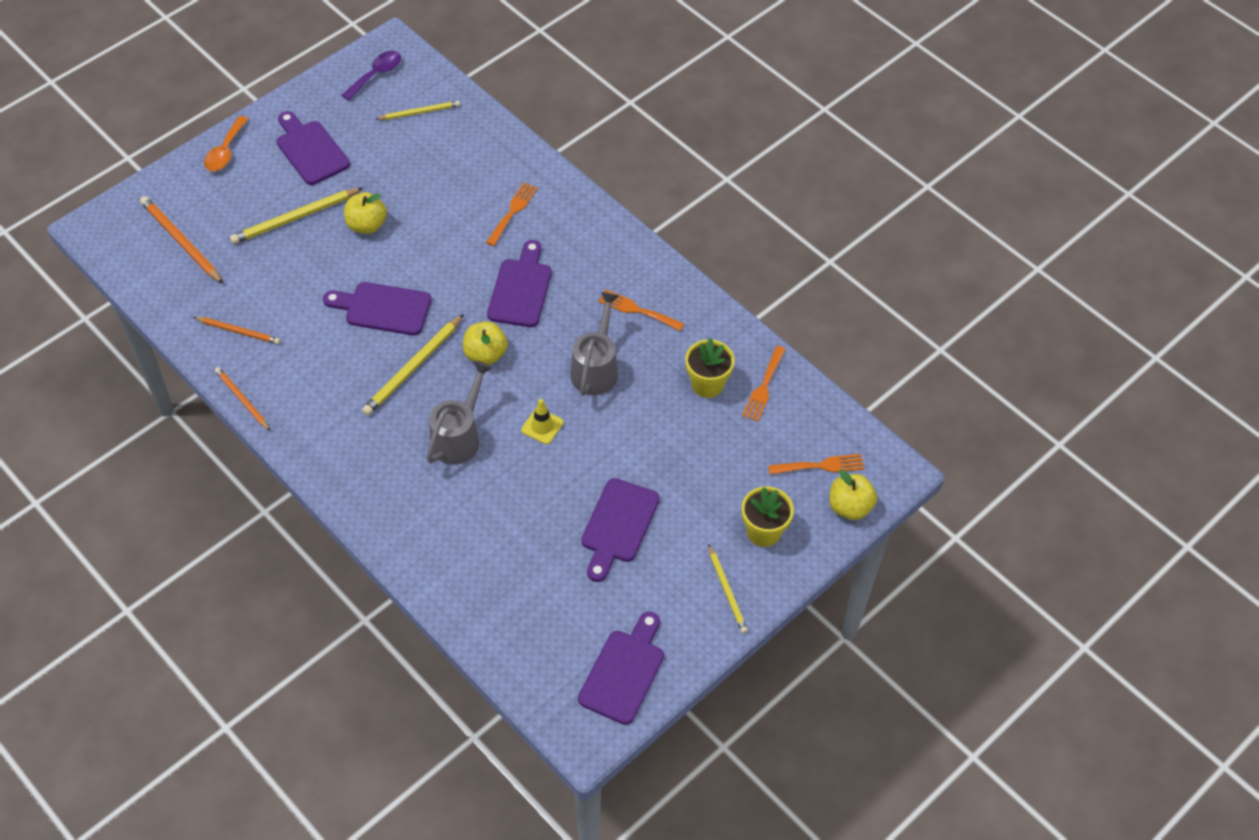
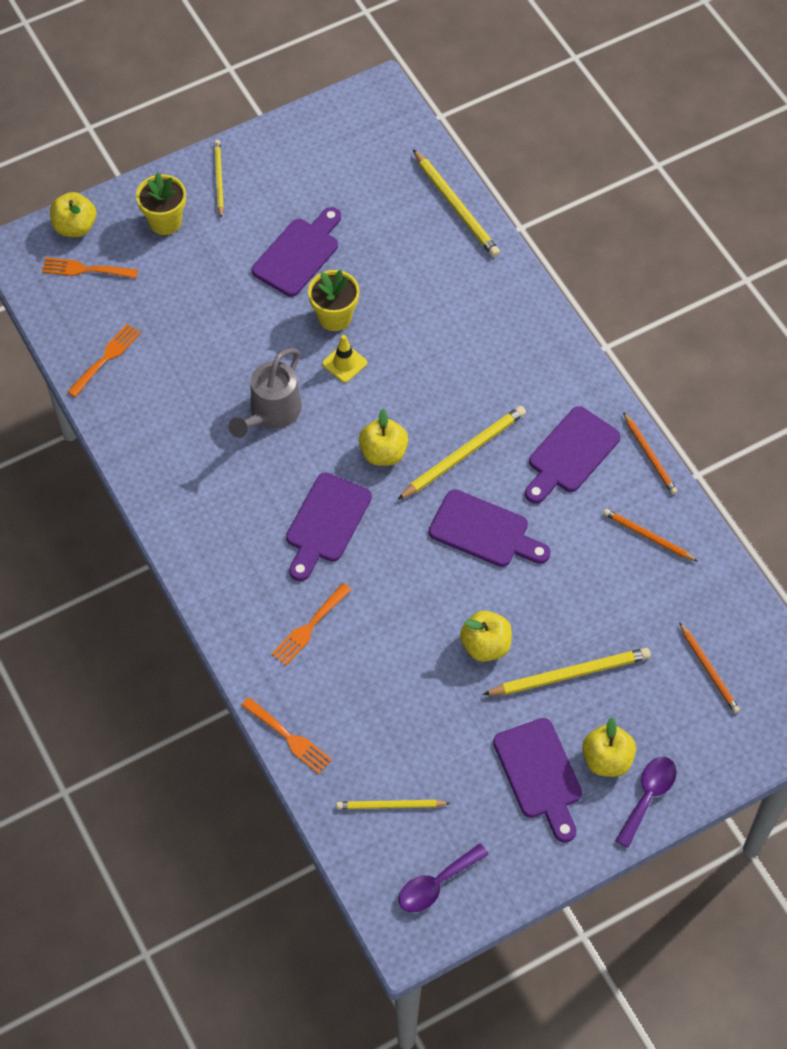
camera: 165 degrees left, 5 degrees up
(181, 241) = (709, 670): orange pencil -> orange pencil, size x0.63
(225, 151) = (648, 796): orange spoon -> purple spoon
(259, 168) = (606, 759): none -> yellow apple
(459, 436) = (430, 370): grey watering can -> none
(469, 613) = (456, 206): none -> yellow pencil
(624, 671) = (332, 134): purple cutting board -> purple cutting board (570, 454)
(637, 310) = (205, 470): orange fork -> orange fork (288, 737)
(707, 384) = (162, 372): yellow flower pot -> yellow flower pot (334, 317)

